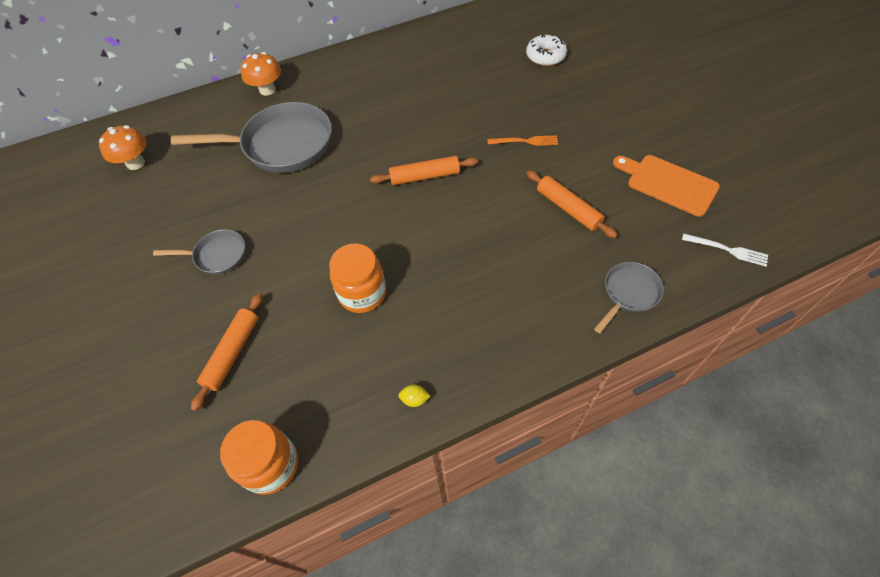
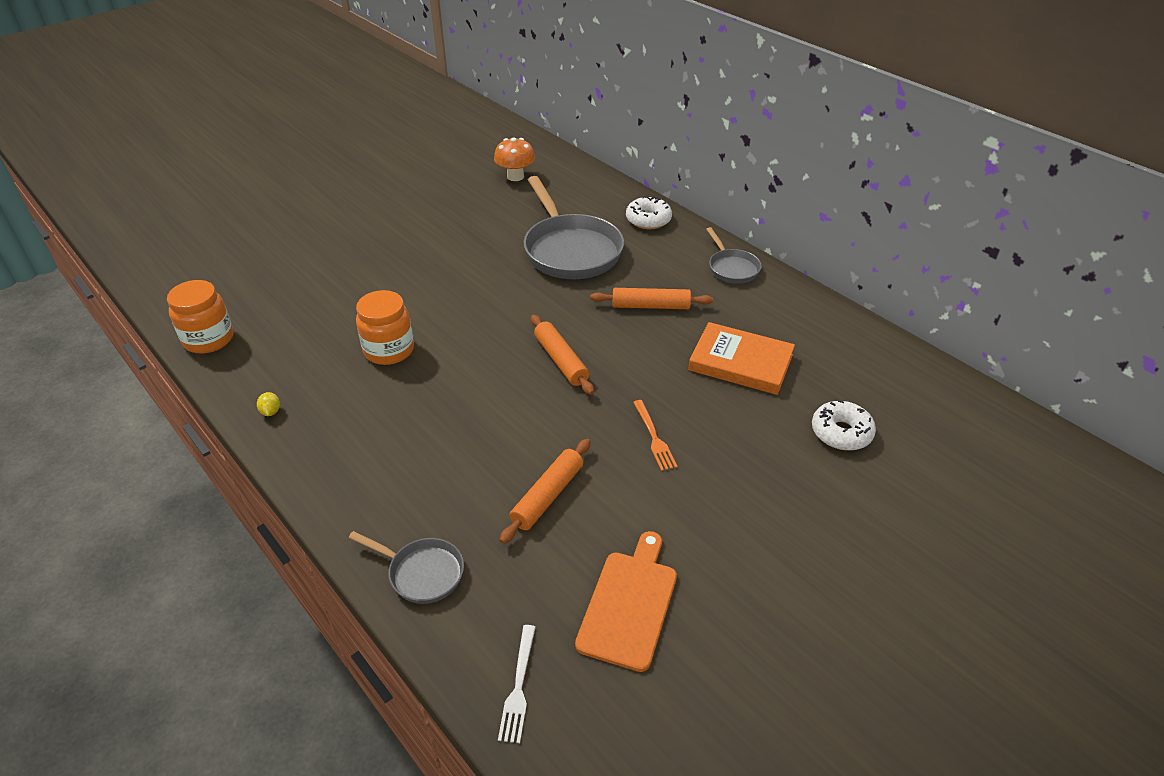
camera: 70 degrees right, 15 degrees down
(217, 255) = (418, 251): grey pan -> grey pan (732, 268)
(233, 353) = (315, 289): orange rolling pin -> orange rolling pin (650, 306)
(267, 90) = (648, 220): orange mushroom -> white donut
(465, 82) = (740, 362): none -> orange book

